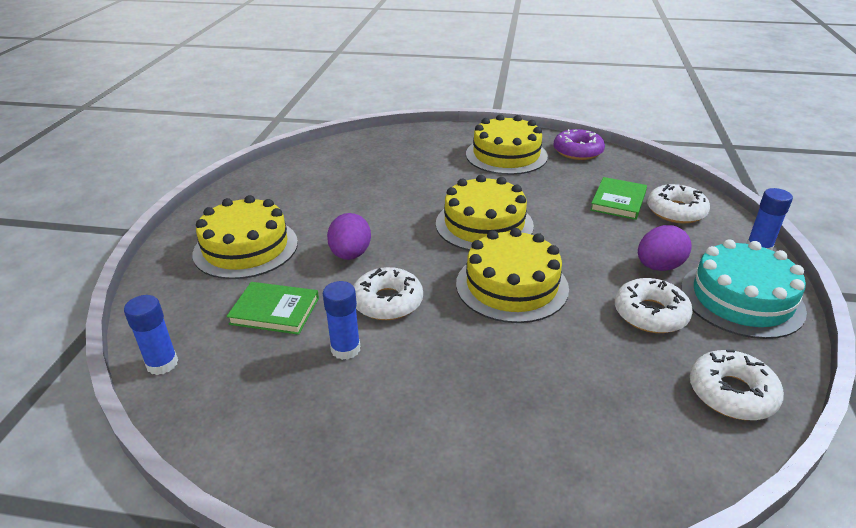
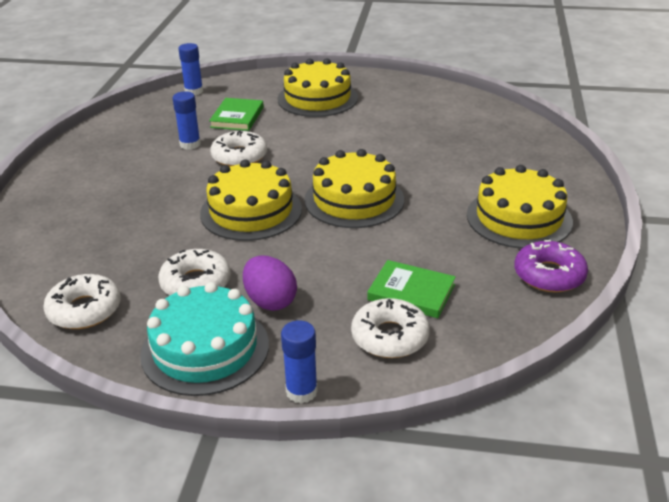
camera: 90 degrees right, 0 degrees up
(350, 255) = (305, 138): purple egg -> none

